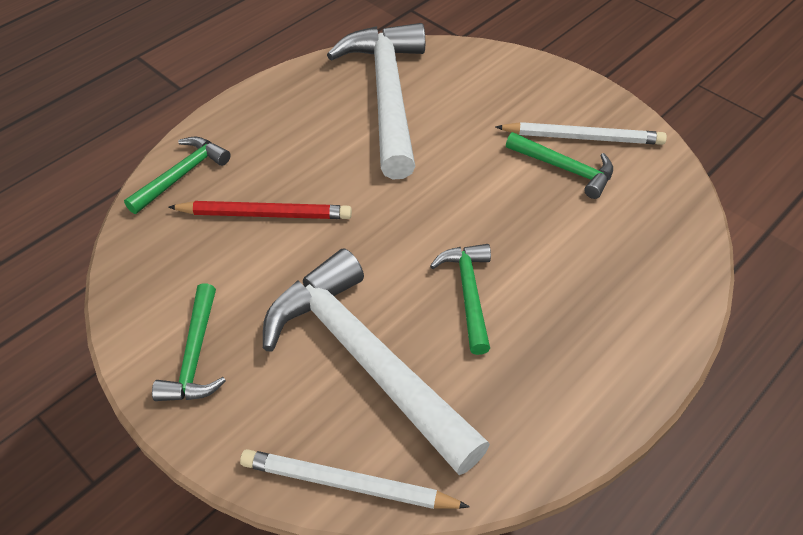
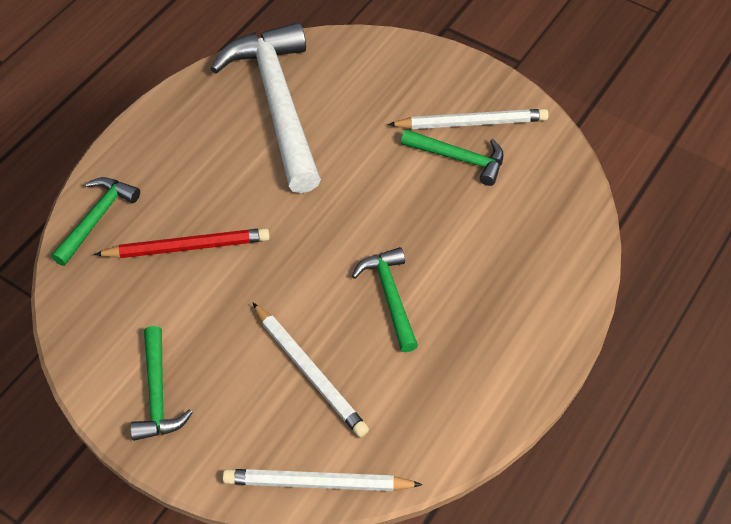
camera: 10 degrees left, 5 degrees up
(365, 359) = (310, 372): white hammer -> white pencil

